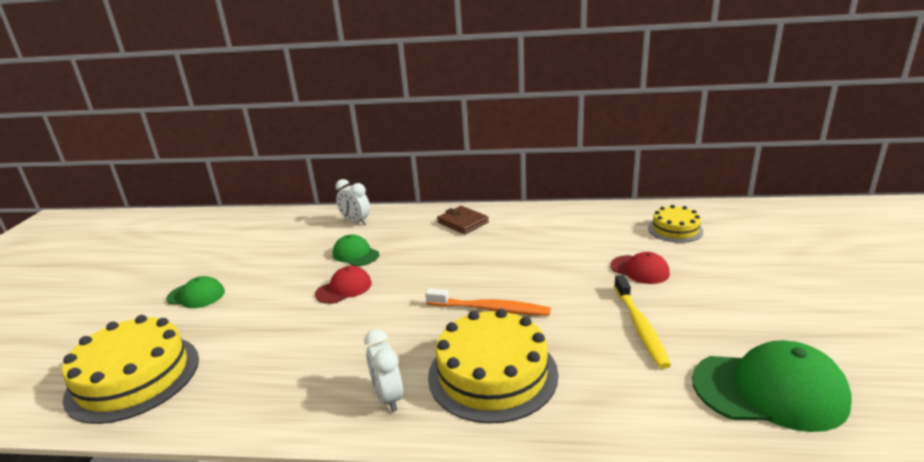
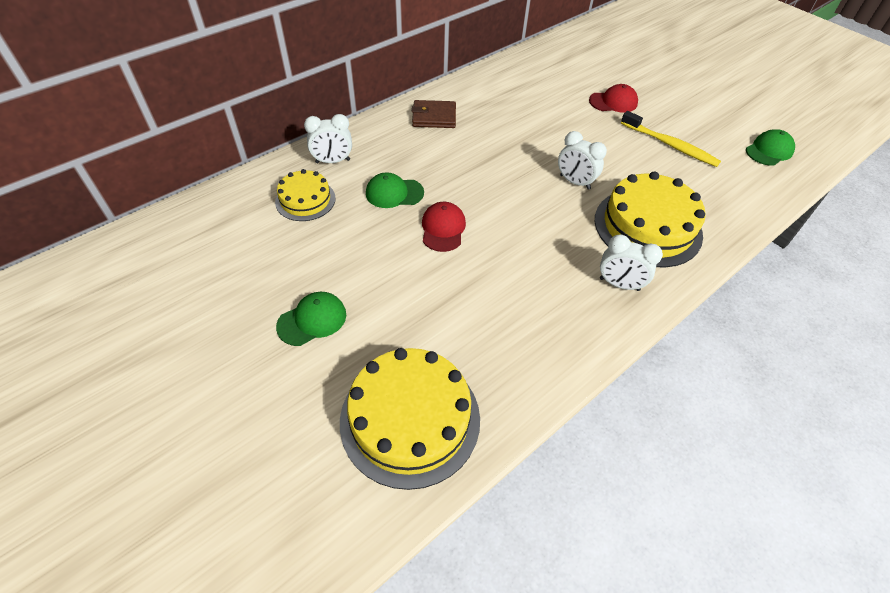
camera: 50 degrees left, 25 degrees up
(490, 309) = (575, 182): orange toothbrush -> white clock
(675, 229) = (588, 58): yellow cake -> yellow cake (305, 200)
(769, 390) = (769, 151): green cap -> green cap, size x0.56

